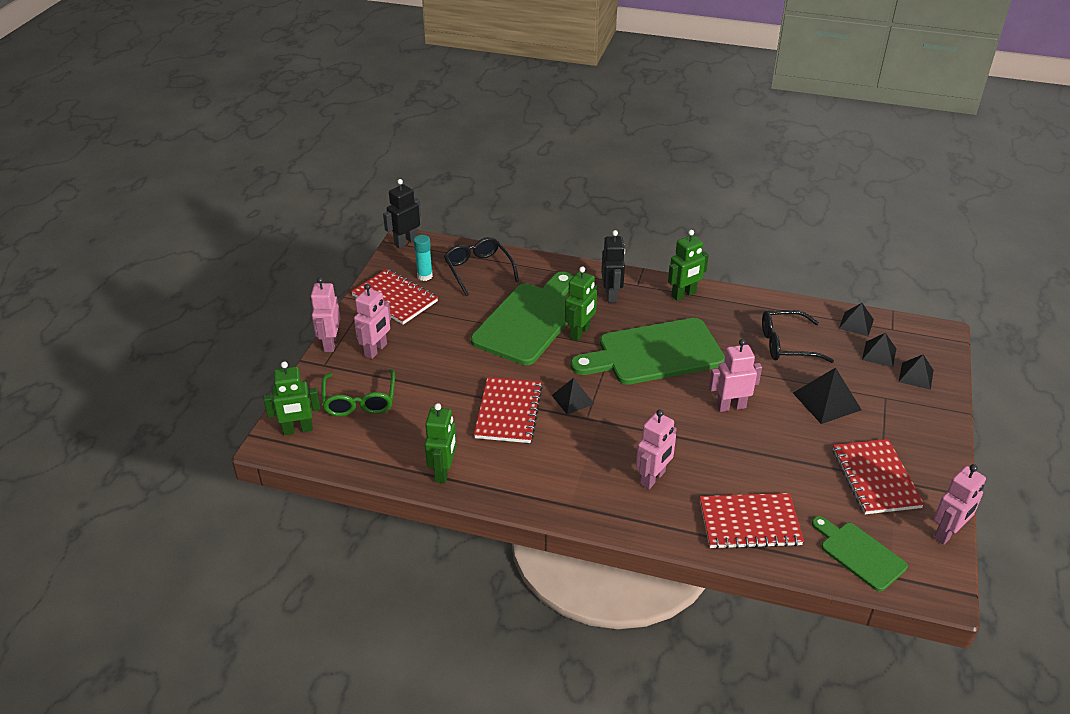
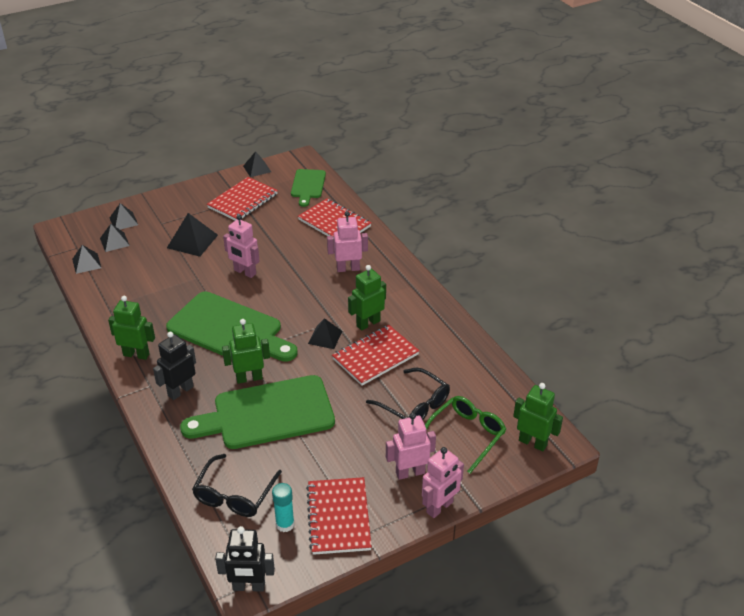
camera: 135 degrees left, 0 degrees up
(443, 472) = (461, 348): green robot -> green robot (368, 323)
(787, 344) = (147, 280): black glasses -> black glasses (414, 405)
(947, 533) = (257, 169): pink robot -> black pyramid

